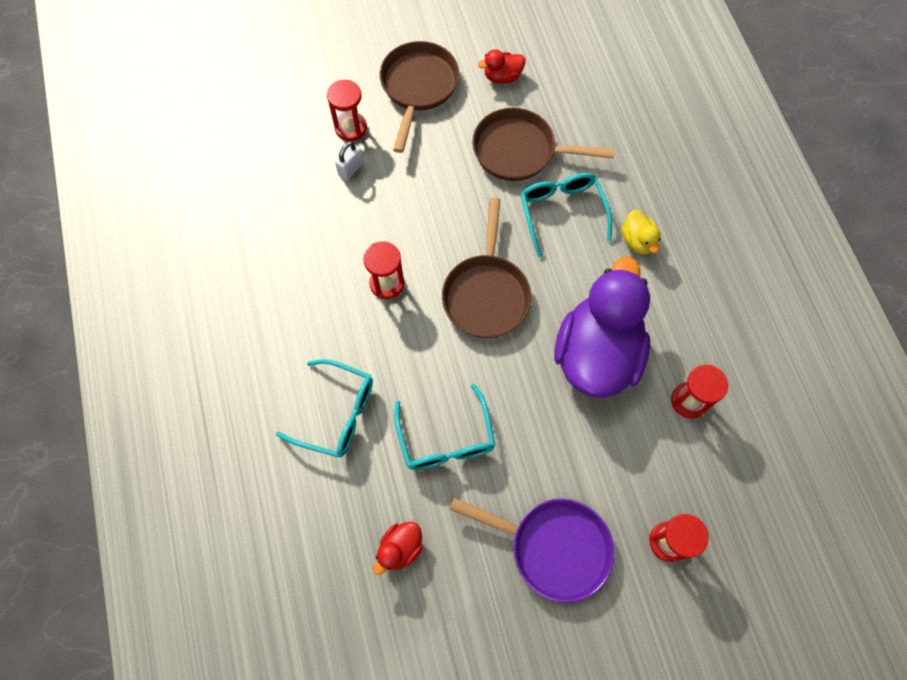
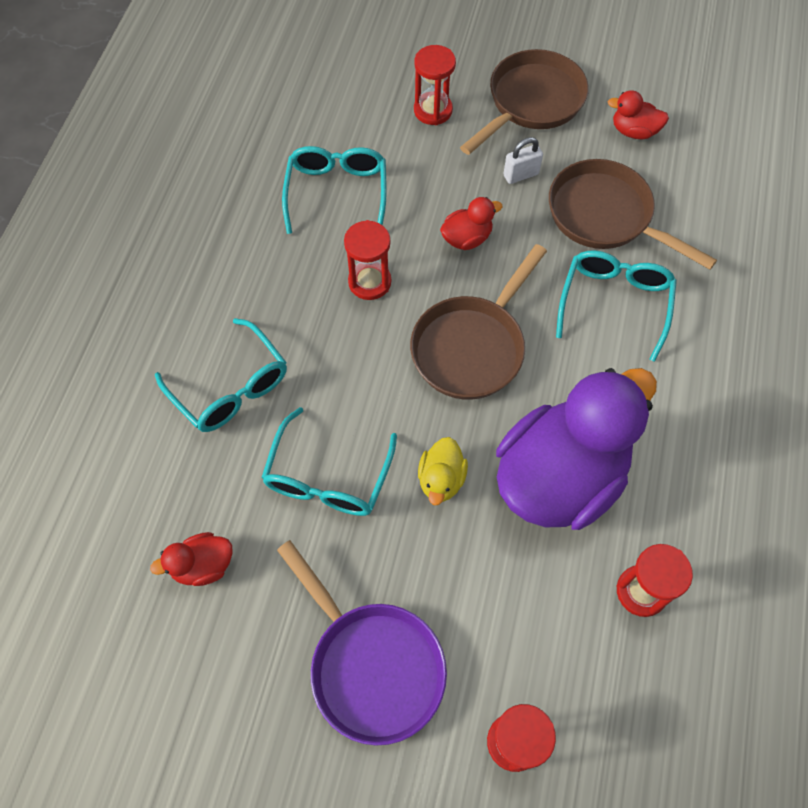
camera: 30 degrees right, 5 degrees down
(320, 227) = (337, 193): none -> turquoise glasses
(351, 169) = (406, 150): white padlock -> white padlock (521, 175)
(435, 215) = (467, 238): none -> red duck
(637, 241) = (688, 377): yellow duck -> yellow duck (441, 479)

